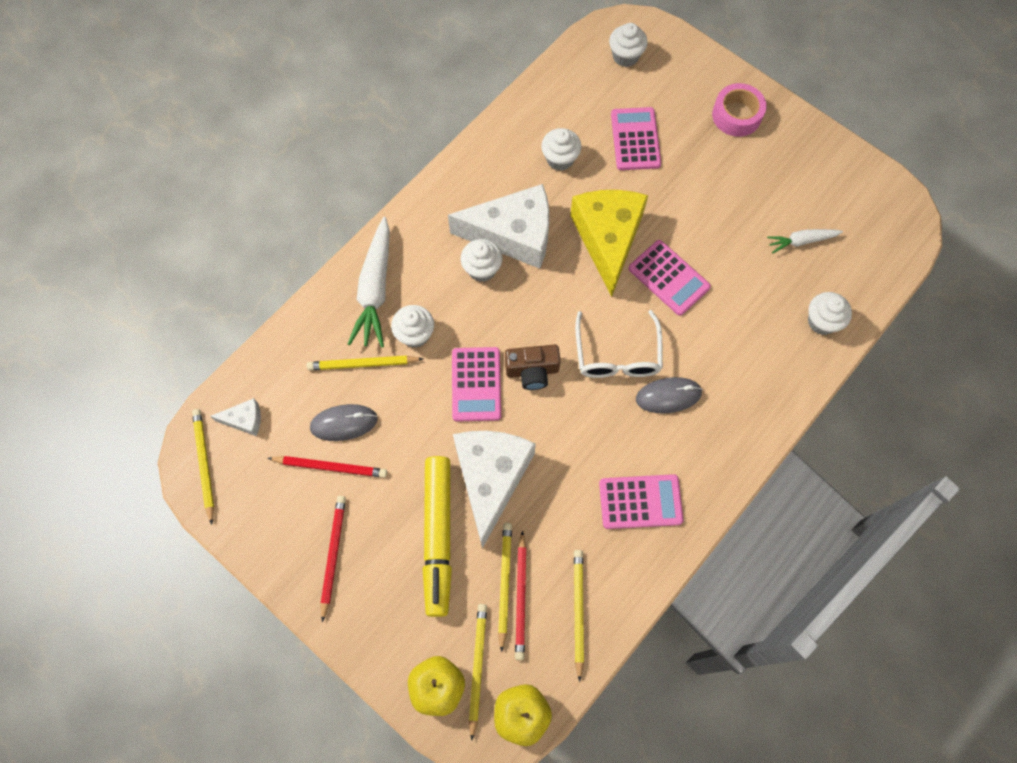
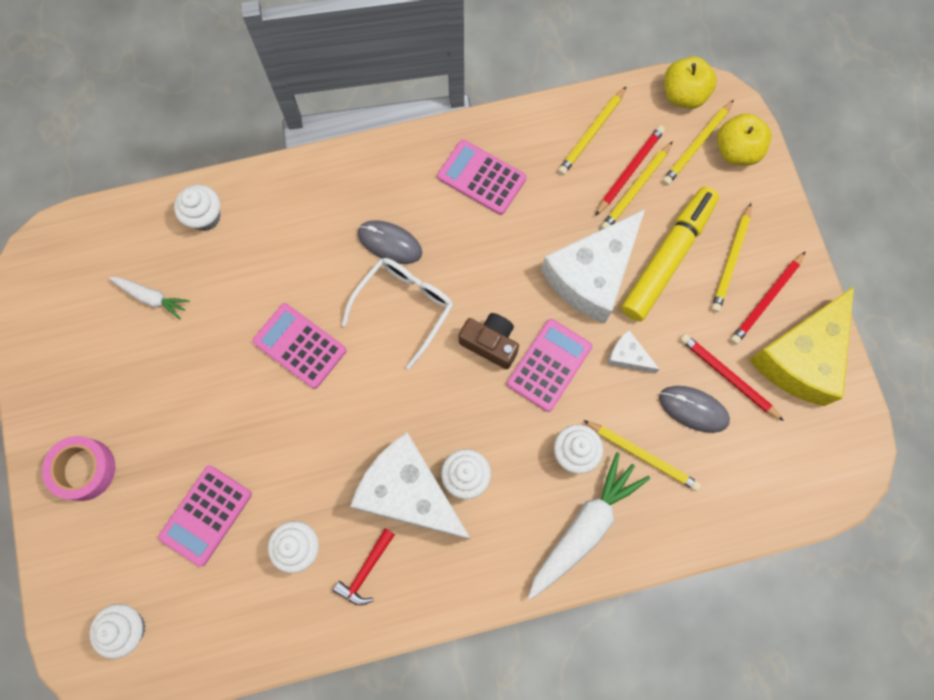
camera: 145 degrees left, 5 degrees up
(204, 464) = (844, 455): yellow pencil -> yellow pencil (731, 260)
(244, 420) = (786, 475): white cheese -> white cheese (628, 356)
(505, 173) = (365, 571): none -> red hammer
(607, 239) = (323, 424): yellow cheese -> yellow cheese (801, 357)
(669, 278) = (299, 346): pink calculator -> pink calculator turned 45 degrees counterclockwise

